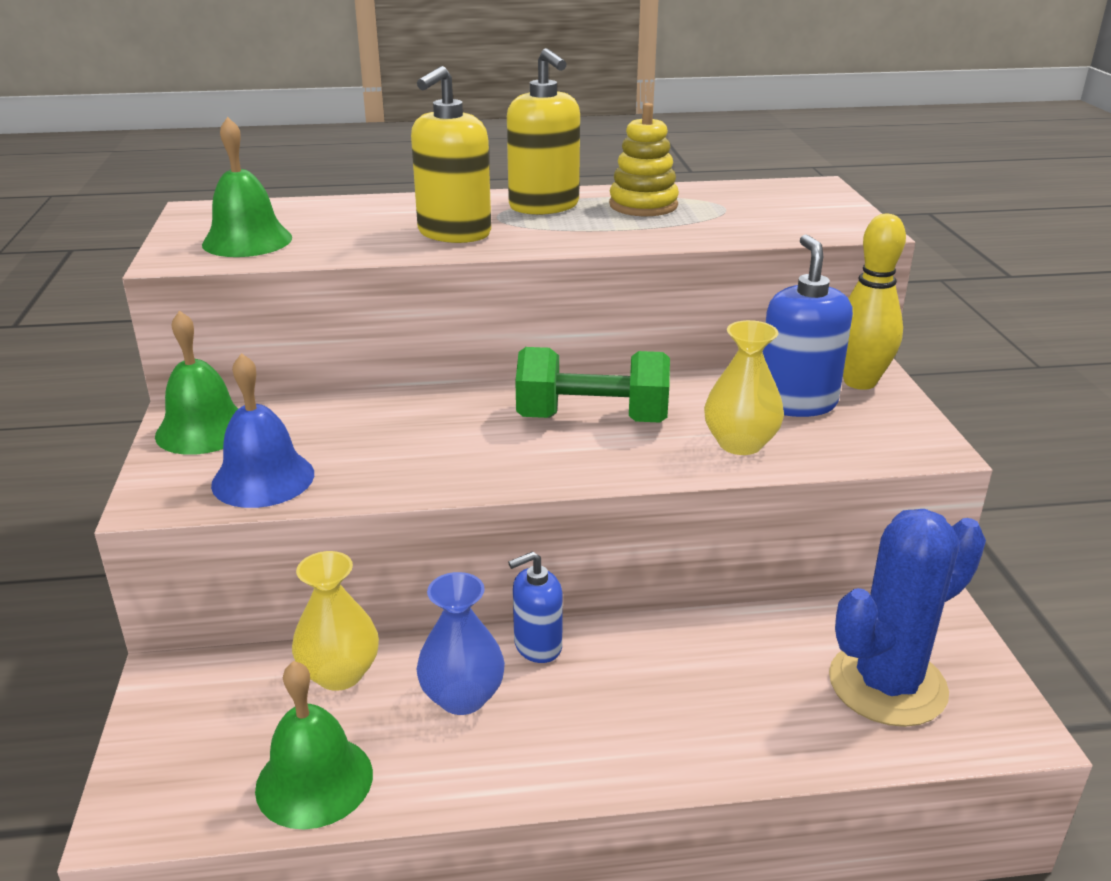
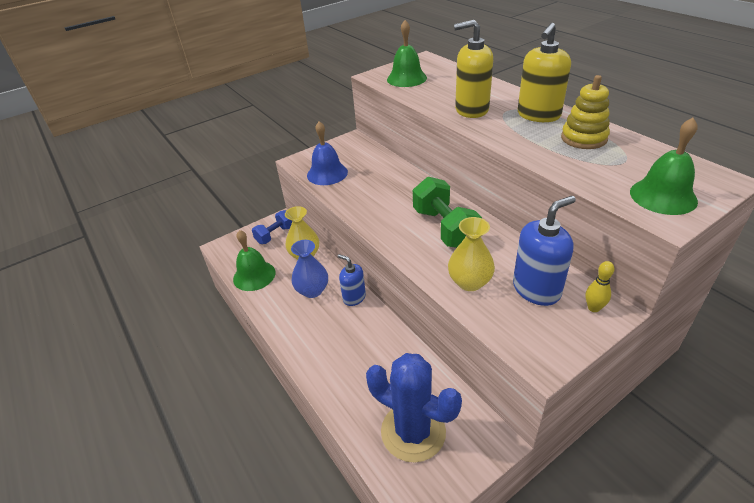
camera: 65 degrees right, 10 degrees up
(203, 429) = (347, 147): green bell -> green bell (663, 196)
(209, 700) = (275, 235): none -> blue dumbbell
(859, 382) = (593, 308): yellow bowling pin -> yellow bowling pin, size x0.52

